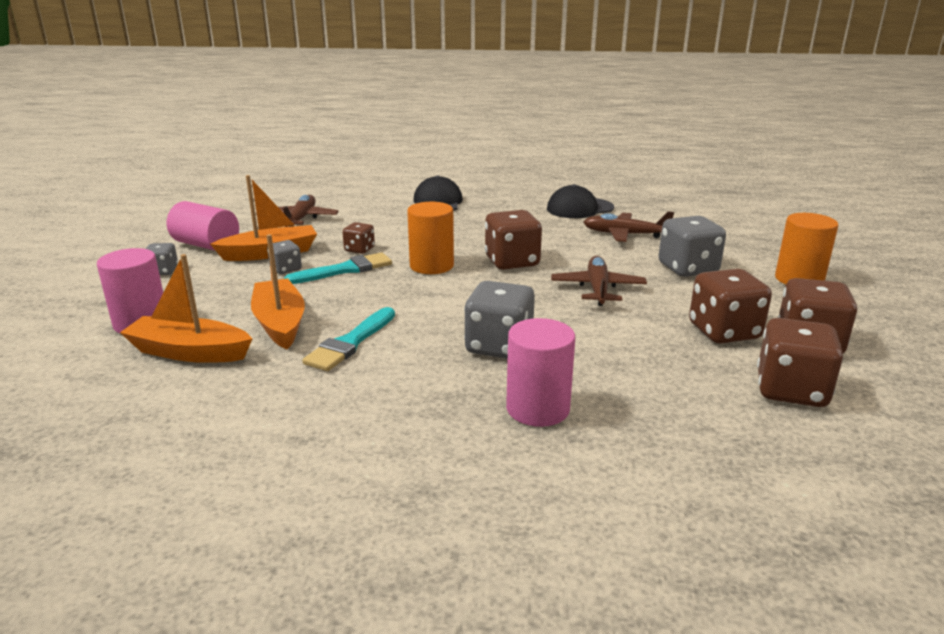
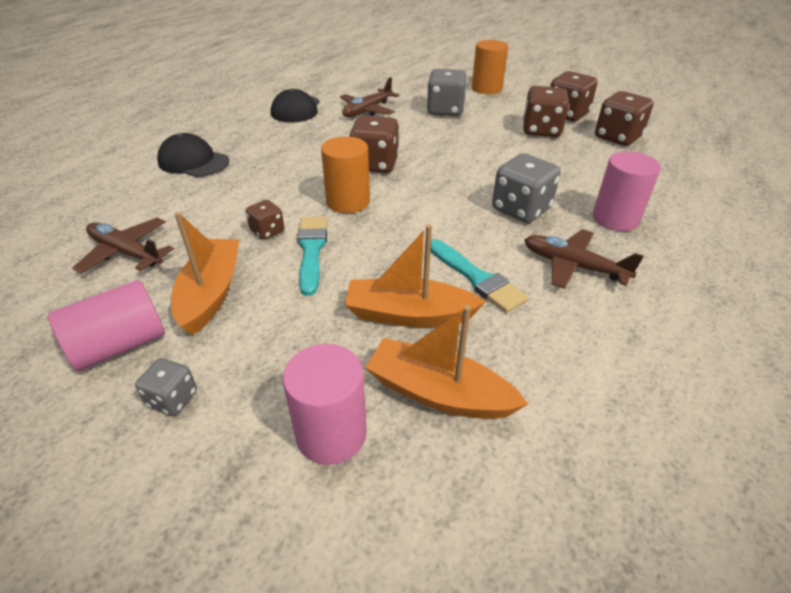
camera: 65 degrees left, 15 degrees up
(189, 352) = (438, 393): orange boat -> orange boat turned 75 degrees clockwise
(286, 269) = (271, 289): grey dice -> none
(597, 289) = (452, 148): brown plane -> brown plane (573, 266)

